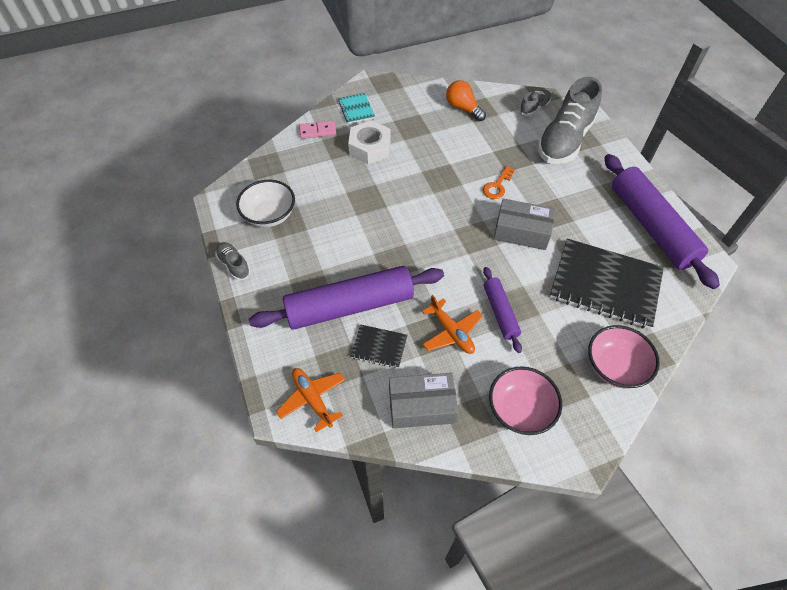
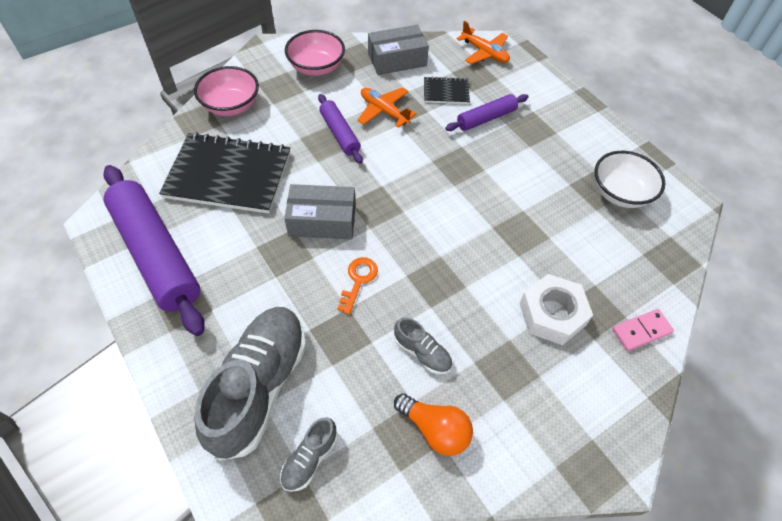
camera: 165 degrees right, 0 degrees up
(234, 265) = (618, 137): grey shoe -> grey shoe (422, 352)
(350, 306) = (486, 118): purple rolling pin -> purple rolling pin, size x0.51
(356, 109) = (608, 389): turquoise notebook -> none

